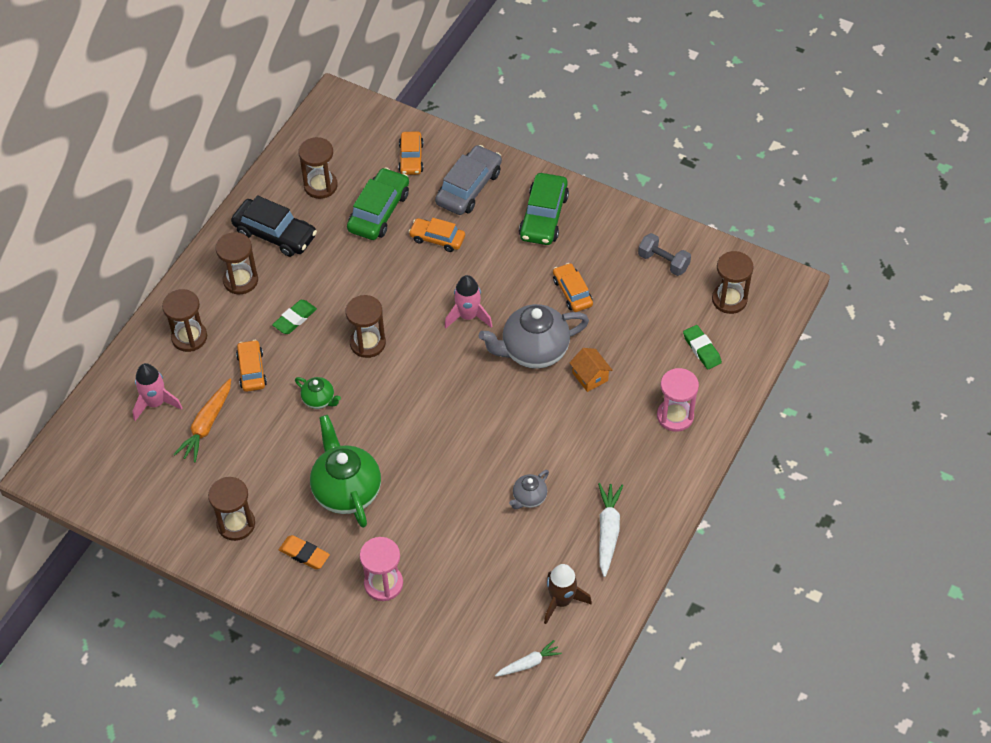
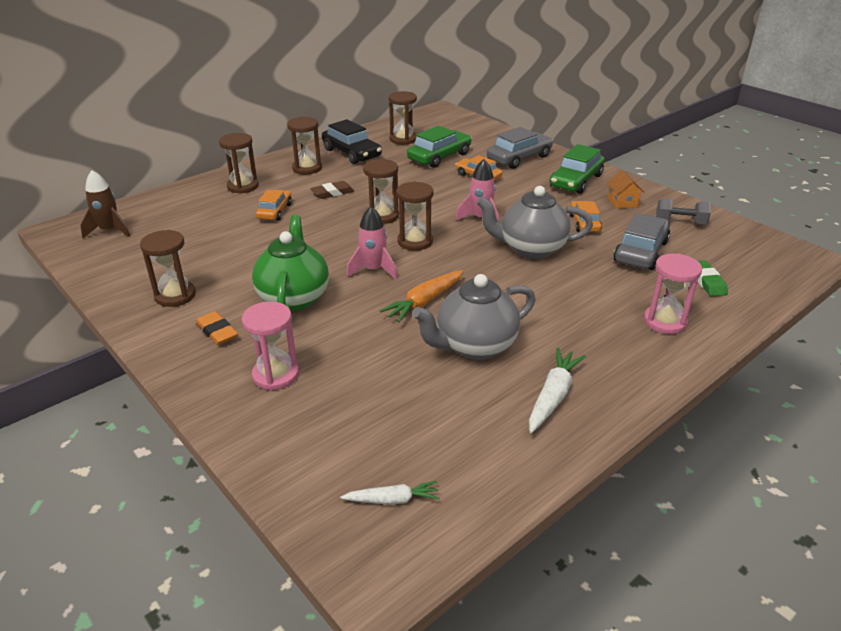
camera: 20 degrees right, 20 degrees down
(155, 403) = (183, 212): pink rocket -> pink rocket (373, 270)
(207, 425) = (210, 232): orange carrot -> orange carrot (424, 302)
(295, 319) = (332, 193): green eraser -> brown eraser
(319, 400) = (316, 238): green teapot -> none
(411, 158) = (480, 139): orange car -> none
(529, 498) = (474, 346): grey teapot -> grey teapot, size x2.05
(561, 601) = (467, 446): brown rocket -> brown rocket (109, 231)
(590, 377) = (580, 276): orange house -> orange house (622, 202)
(636, 322) = (640, 252): none -> grey car
(663, 262) = (680, 222): grey dumbbell -> grey dumbbell turned 45 degrees counterclockwise
(729, 299) = (744, 256): brown hourglass -> brown hourglass (415, 241)

